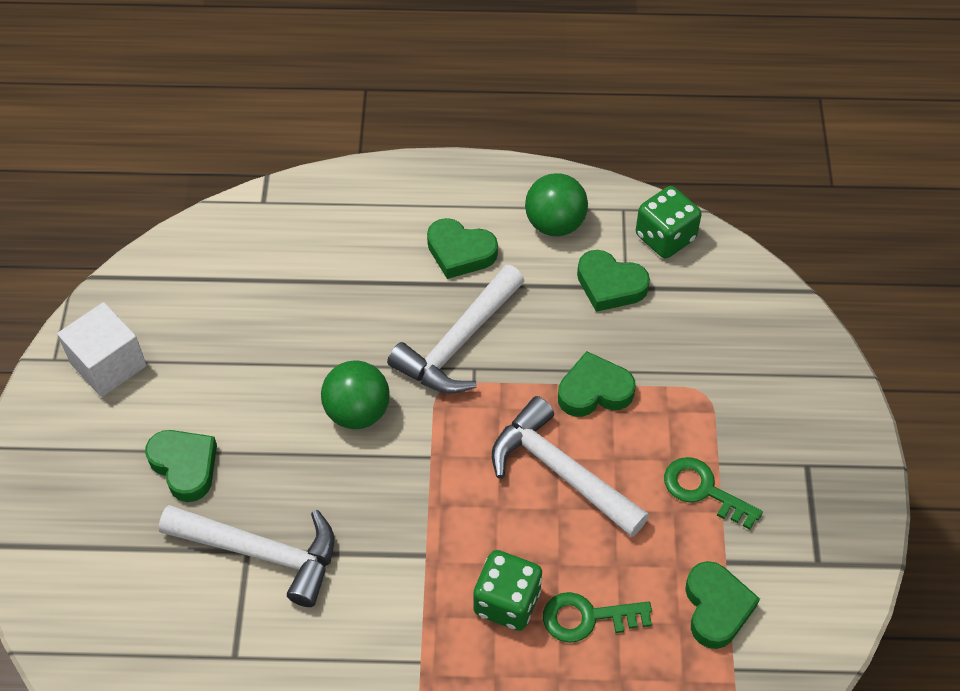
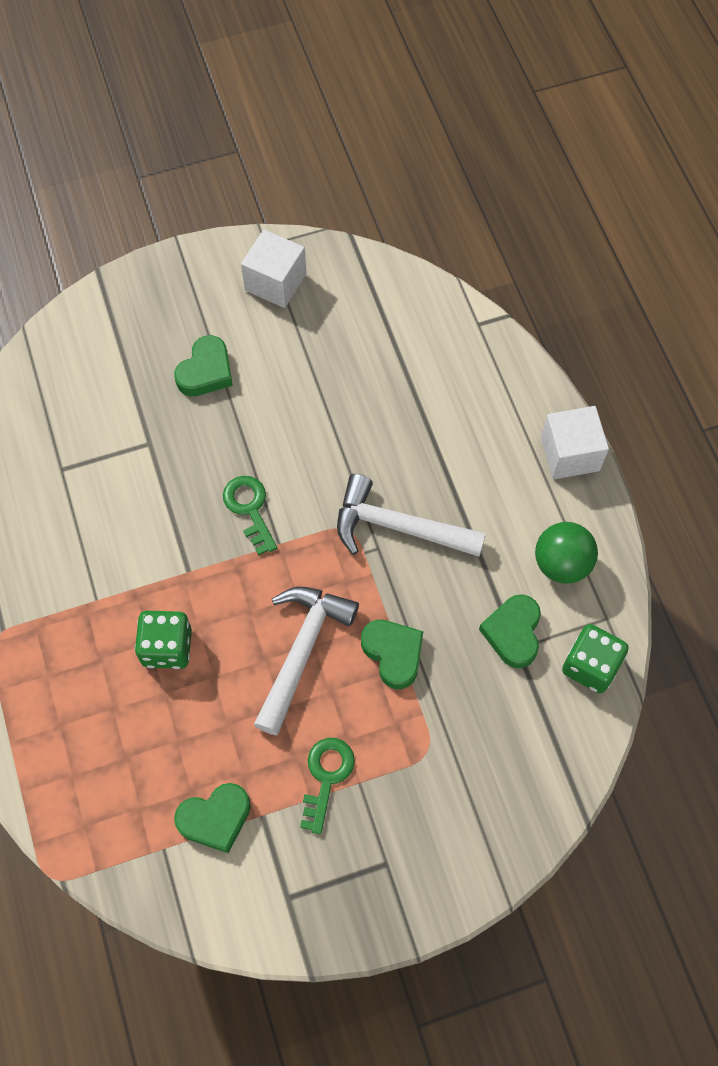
camera: 70 degrees right, 10 degrees up
(262, 553) = (151, 454): white hammer -> none
(357, 412) = (300, 474): green ball -> none
(444, 178) = (570, 454): none -> white cube
(460, 252) = (494, 495): green heart -> none
(587, 617) = (173, 715): green key -> green key (250, 509)

